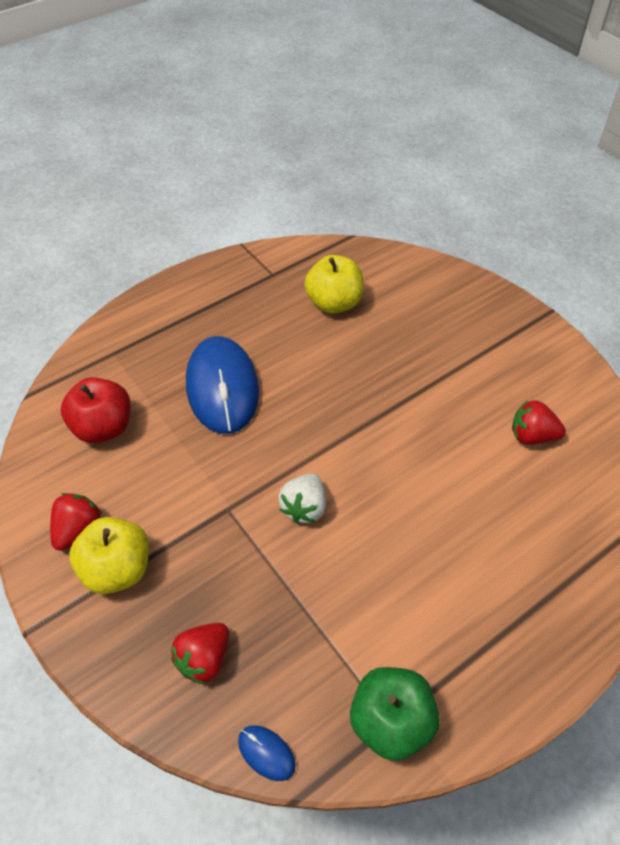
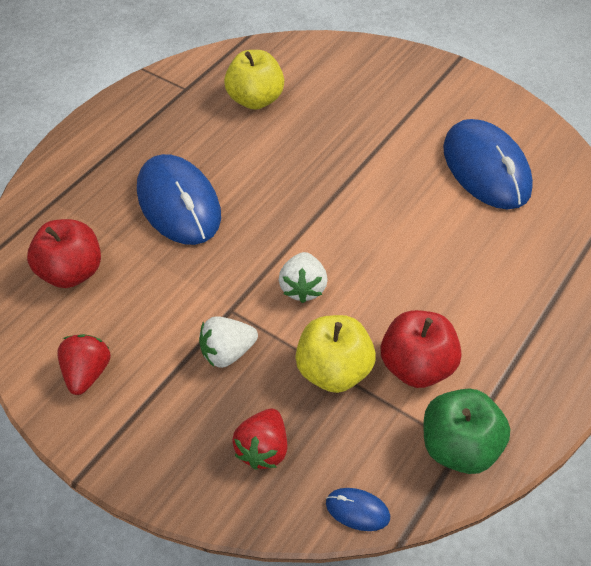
camera: 15 degrees left, 0 degrees up
(117, 569) = (144, 396): yellow apple -> yellow apple (335, 370)
(209, 551) = (228, 352): none -> white strawberry
(382, 624) = (417, 366): none -> red apple
(532, 436) = (486, 168): red strawberry -> blue mouse

